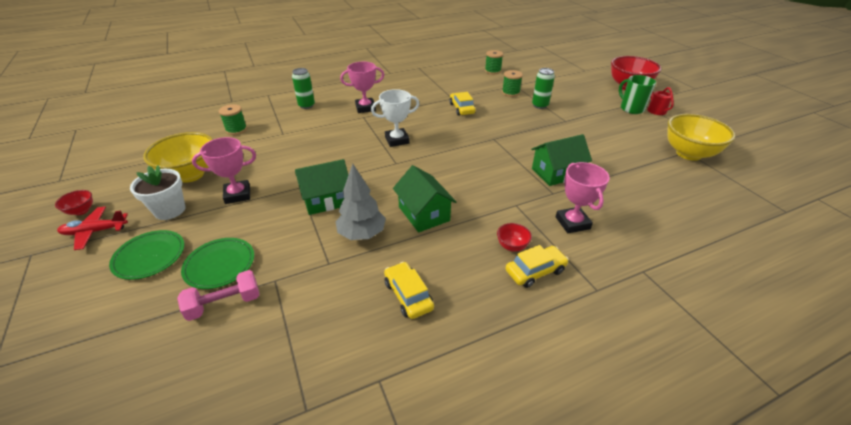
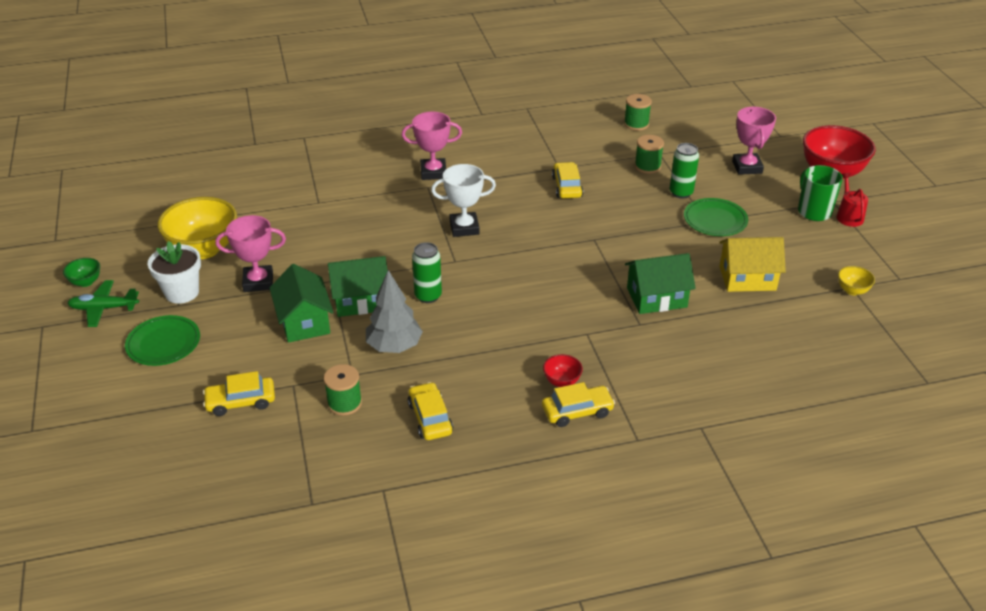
camera: 10 degrees right, 0 degrees up
(81, 211) = (86, 282): red bowl -> green bowl
(95, 231) = (104, 308): red plane -> green plane
(220, 265) = (236, 361): green plate -> green plate (715, 220)
(224, 304) = (241, 402): pink dumbbell -> yellow car
(236, 129) = (260, 190): green spool -> green spool (344, 403)
(306, 105) = (354, 160): green can -> green can (428, 296)
(424, 214) = (472, 331): green house -> green house (304, 321)
(572, 223) = (646, 363): pink trophy -> pink trophy (747, 167)
(613, 153) = (747, 278): none -> yellow house
(688, 154) = (852, 290): yellow bowl -> yellow bowl, size x0.45

